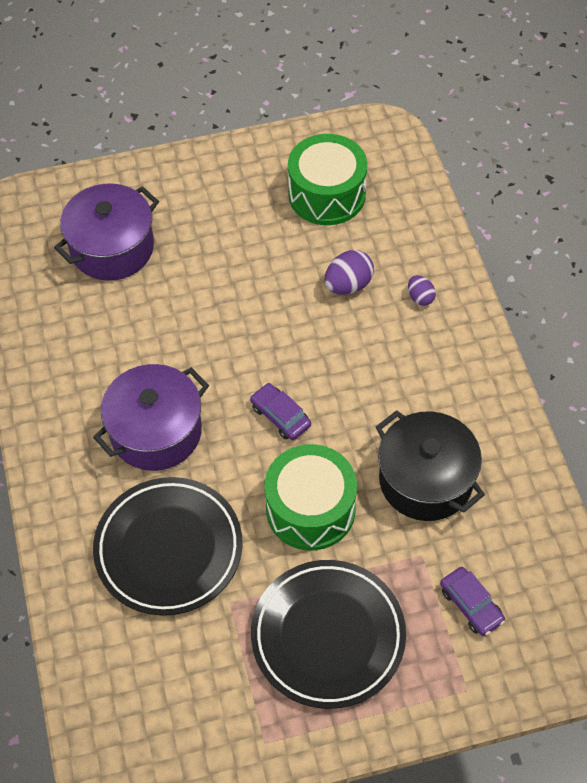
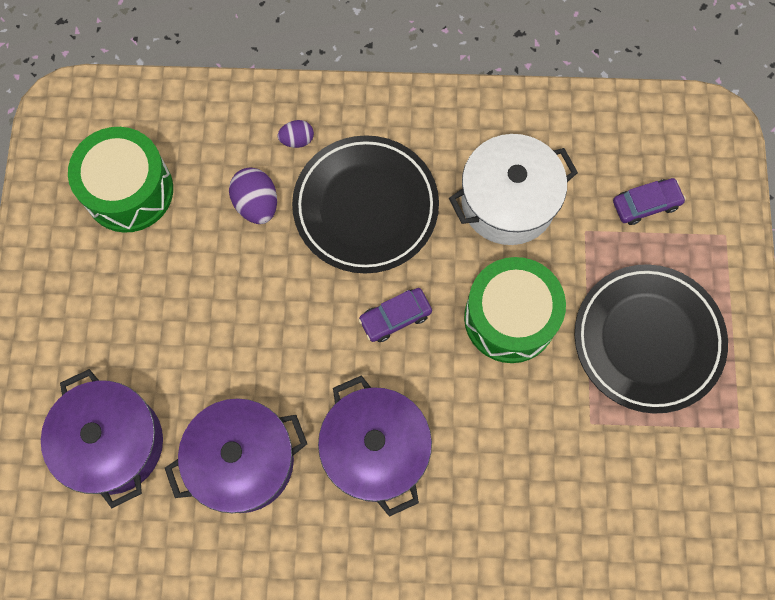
camera: 75 degrees left, 15 degrees up
(121, 338) = (243, 461): none -> purple pot
(169, 549) = (517, 469): black plate -> black plate (365, 207)
(425, 480) = (508, 202): black pot -> white pot

